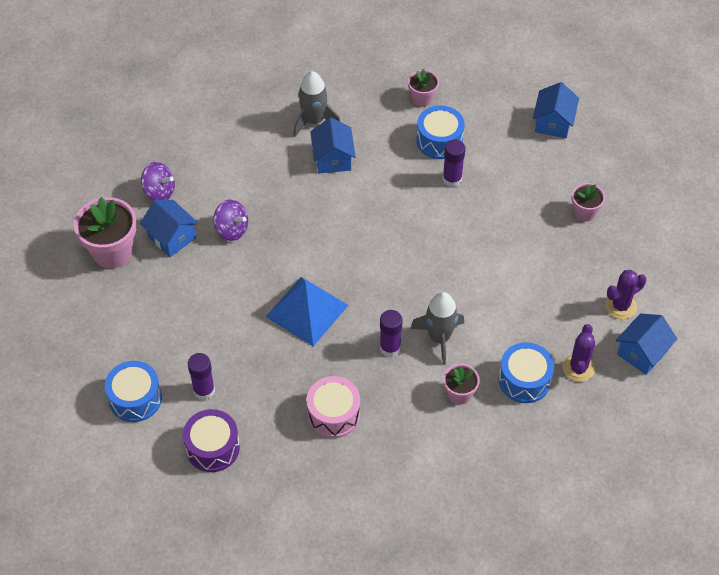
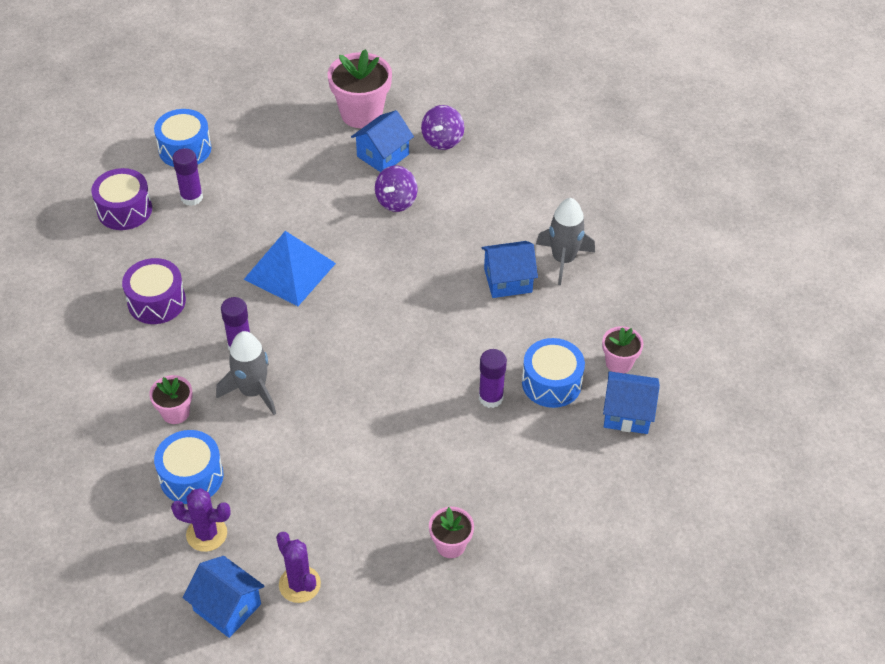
camera: 85 degrees right, 5 degrees down
(333, 414) = (156, 301): pink drum -> purple drum
(553, 123) = (603, 509): blue house -> blue house (627, 413)

